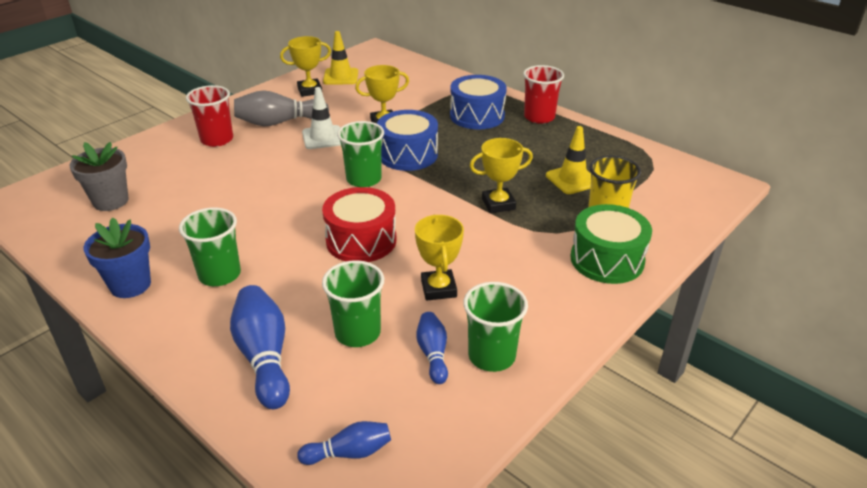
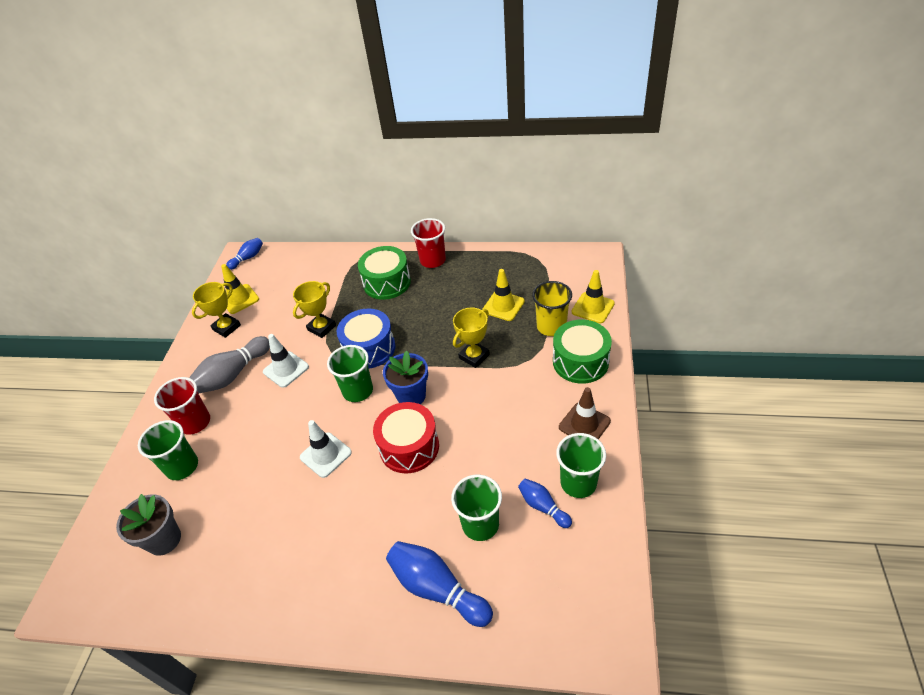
camera: 30 degrees left, 10 degrees up
(130, 285) = (271, 603): blue flower pot -> blue flower pot (411, 396)
(219, 274) = (333, 545): green cup -> green cup (182, 466)
(286, 210) = (325, 455): none -> white traffic cone
(349, 452) = (561, 616): blue bowling pin -> blue bowling pin (248, 258)
(438, 289) = (499, 453): yellow trophy -> none
(477, 116) = (387, 283): blue drum -> green drum
(553, 312) = (584, 424): none -> brown traffic cone
(671, 223) = (593, 308): none -> yellow traffic cone

